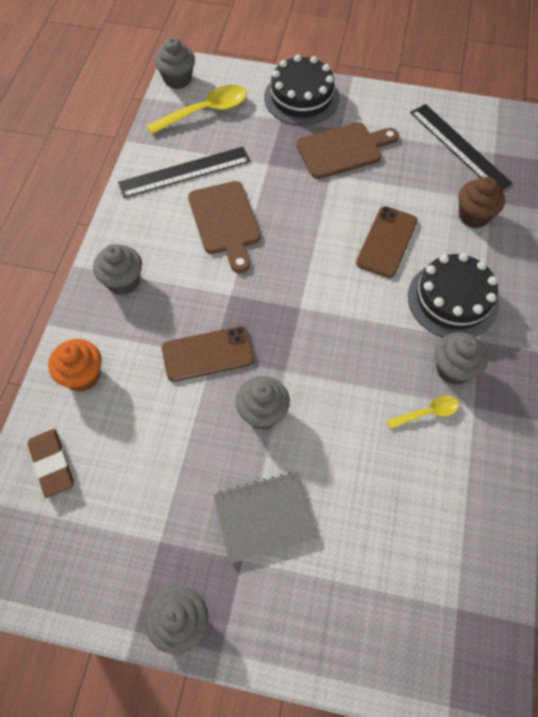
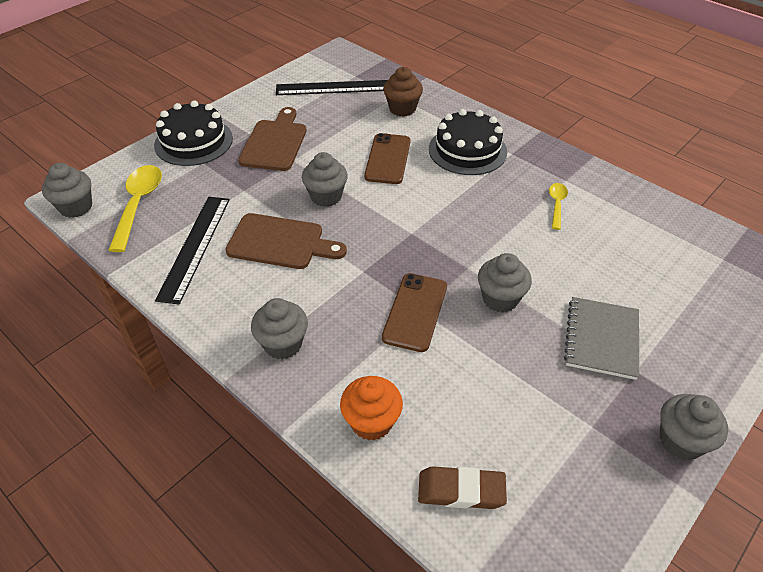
camera: 60 degrees left, 15 degrees down
(387, 242) = (388, 159): brown phone -> brown phone turned 45 degrees clockwise
(453, 369) = (527, 176): grey cupcake -> grey cupcake (326, 196)

